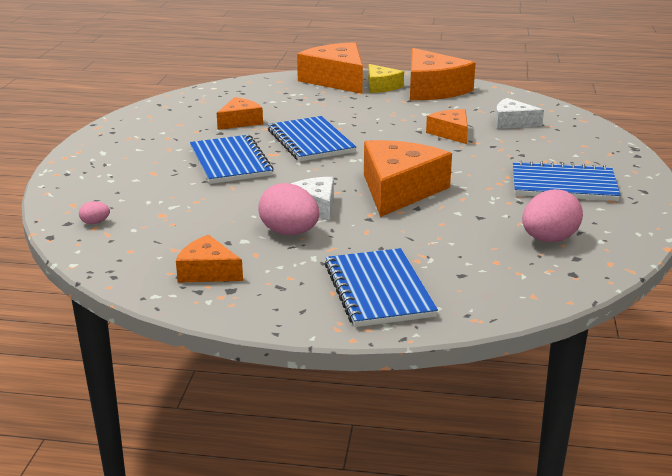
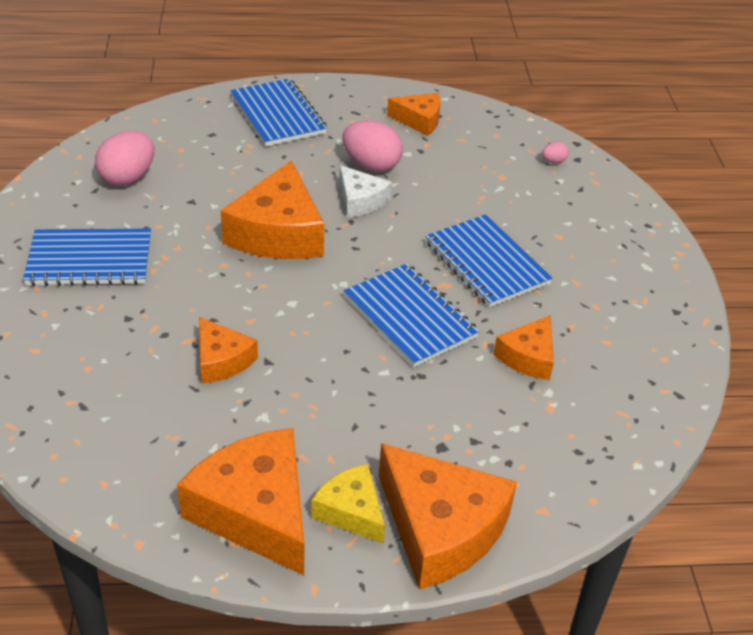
camera: 165 degrees right, 15 degrees up
(512, 122) = (126, 402): white cheese -> none

